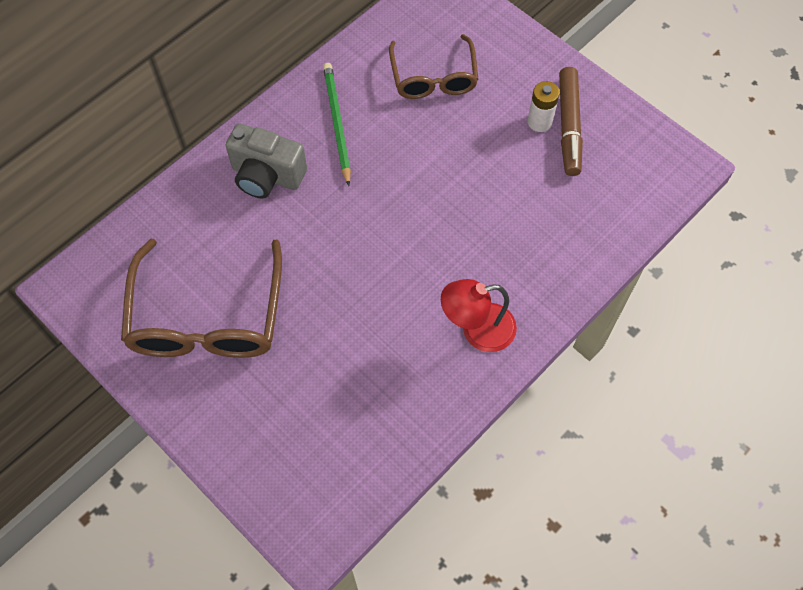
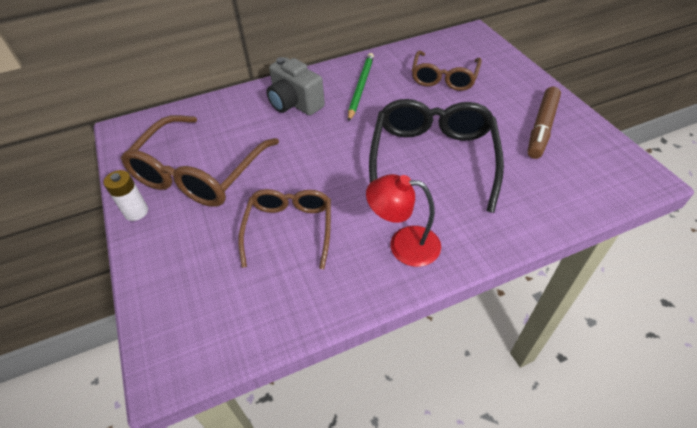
camera: 25 degrees right, 15 degrees down
(352, 353) = (289, 229): none -> brown glasses
(466, 209) = (433, 159): none -> black glasses
(539, 122) = (517, 120): white battery -> white battery (136, 212)

